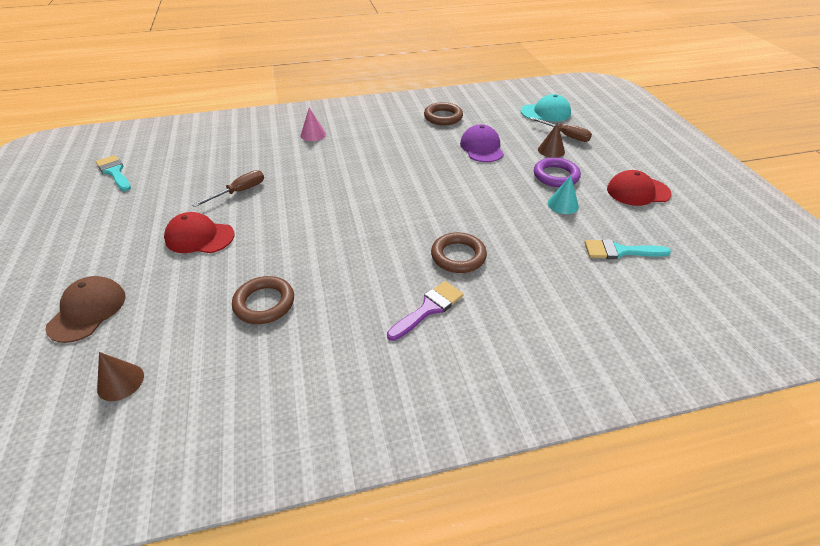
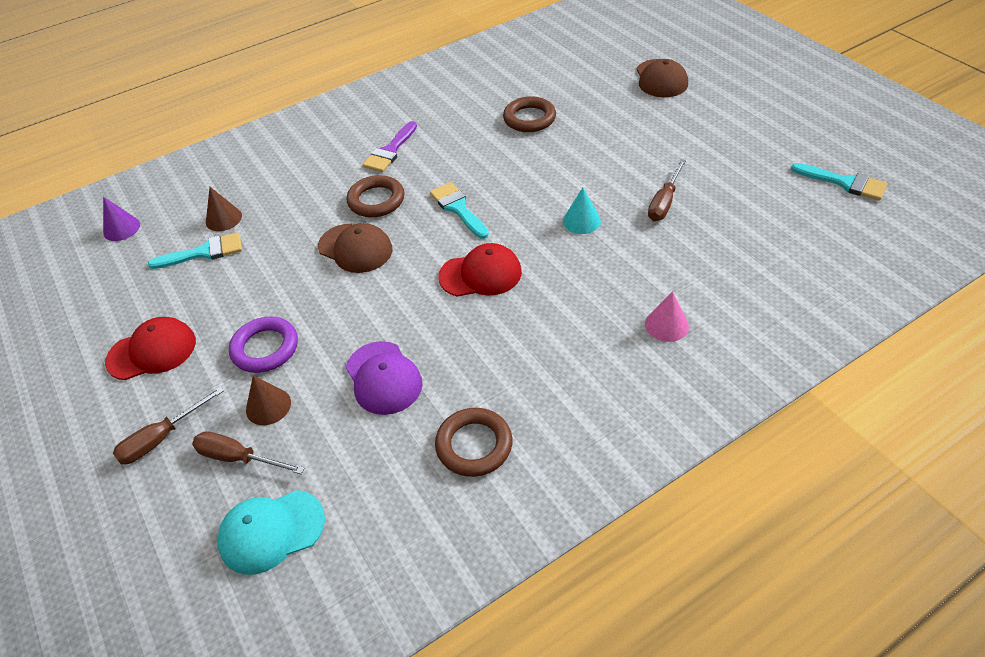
camera: 165 degrees right, 5 degrees up
(120, 382) = (582, 58): brown cone -> brown cone (223, 219)
(199, 237) = (646, 147): red cap -> red cap (481, 274)
(391, 229) = (458, 208): none -> turquoise brush
(485, 220) = (355, 248): none -> brown cap
(563, 204) = (260, 298): turquoise cone -> turquoise cone (581, 221)
(613, 151) = (162, 438): none -> brown screwdriver
(720, 299) = (121, 228): none -> purple cone

